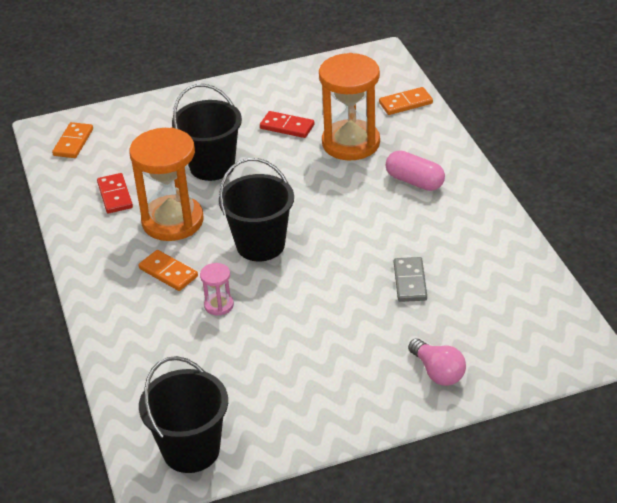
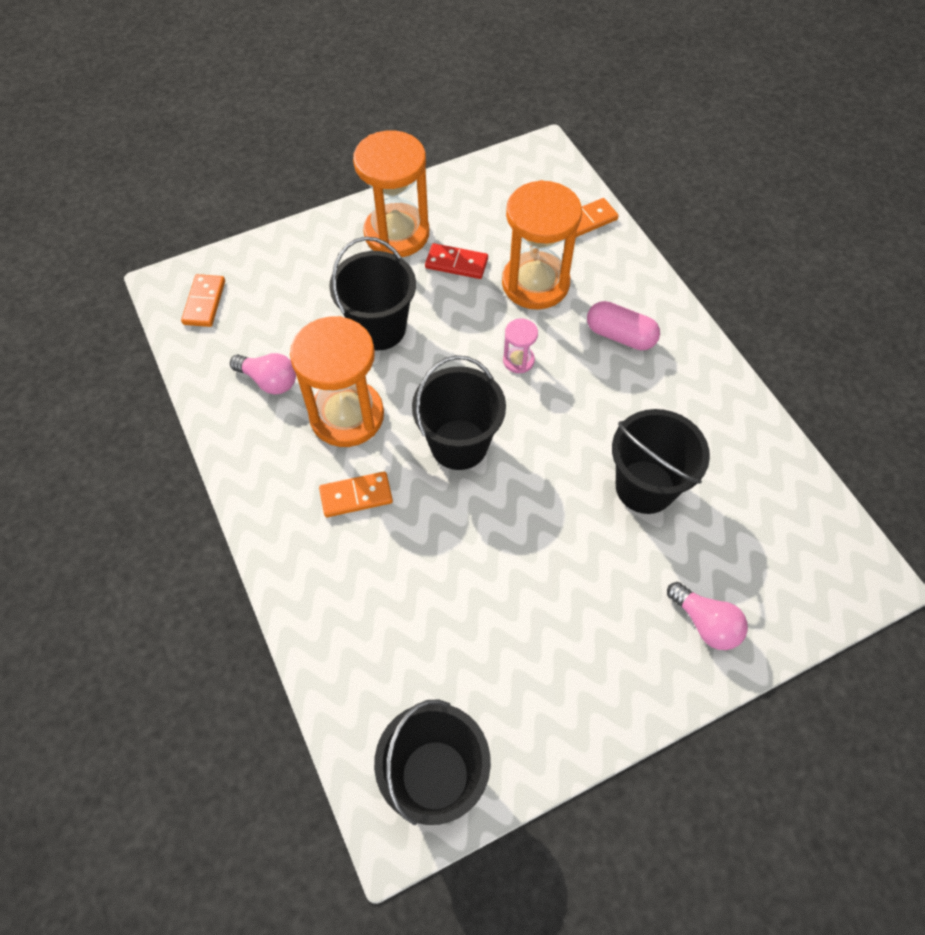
camera: 10 degrees left, 20 degrees up
(115, 195) = (269, 381): red domino -> pink light bulb
(168, 272) = (356, 496): orange domino -> orange domino turned 45 degrees counterclockwise
(219, 305) = (426, 542): pink hourglass -> pink hourglass (518, 360)
(241, 105) = (397, 233): none -> orange hourglass
(410, 281) = (645, 487): grey domino -> black bucket

